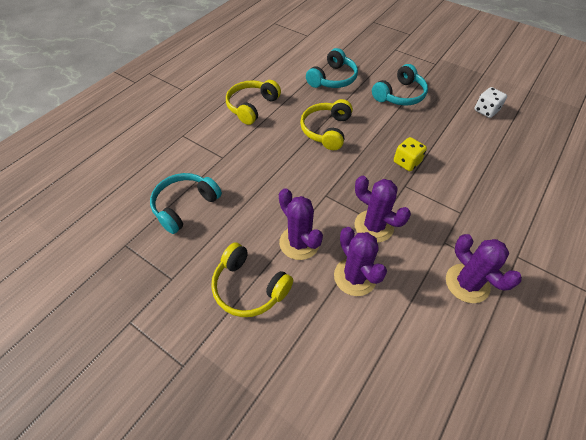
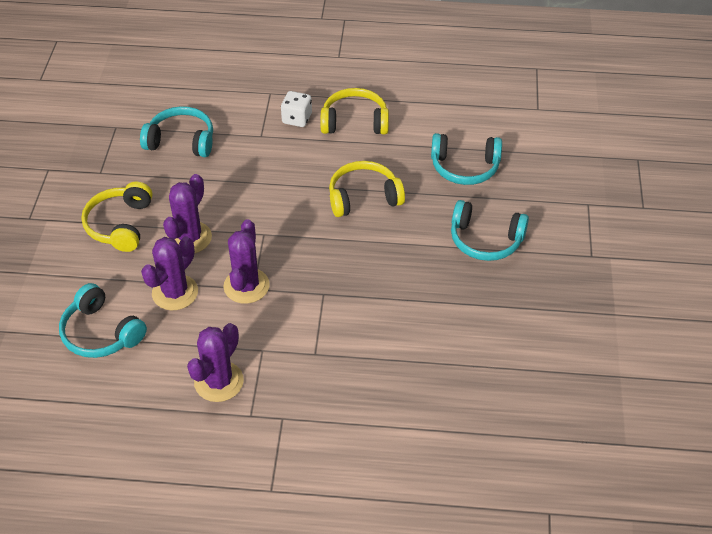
camera: 60 degrees right, 5 degrees down
(373, 354) = (101, 333): none -> turquoise headphones
(407, 162) = (362, 284): yellow dice -> none
(486, 111) = (525, 336): white dice -> white dice (297, 119)

